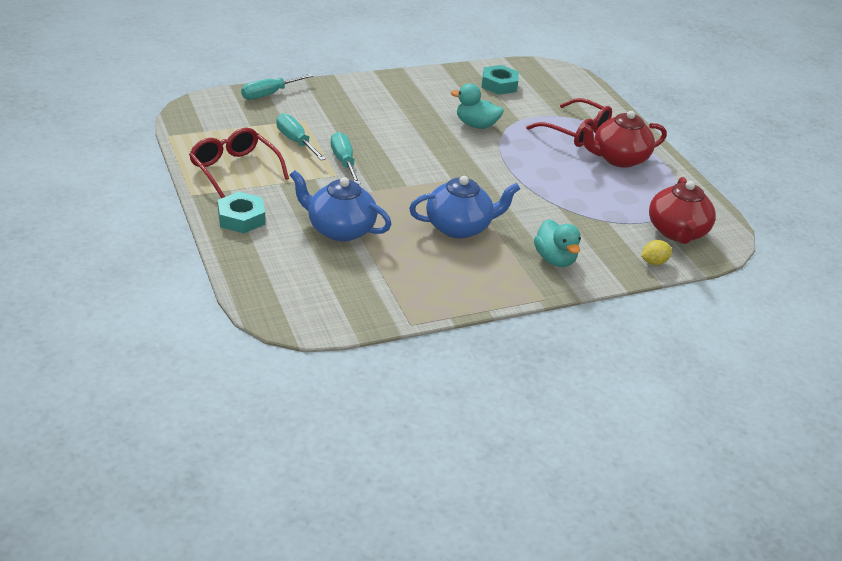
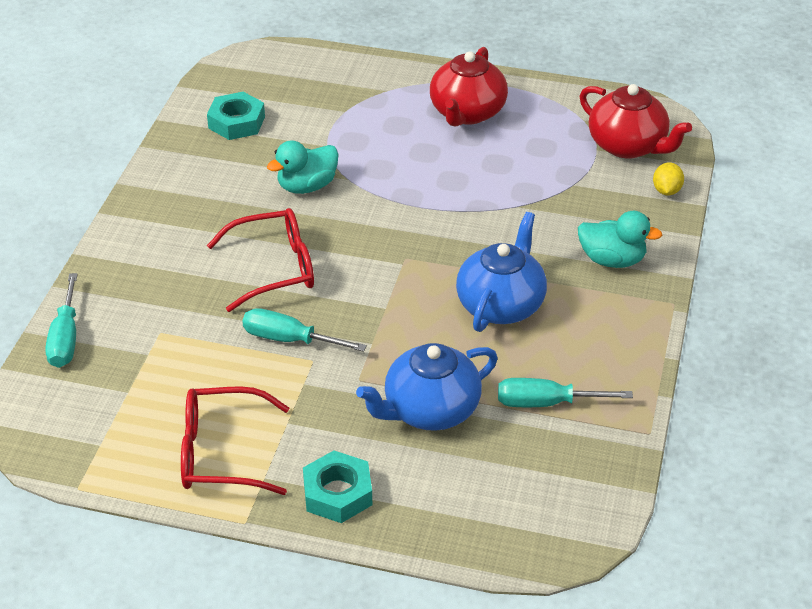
camera: 50 degrees left, 5 degrees up
(296, 141) = (204, 363): turquoise screwdriver -> turquoise screwdriver (546, 403)
(576, 132) = (390, 116): red glasses -> red glasses (275, 268)

